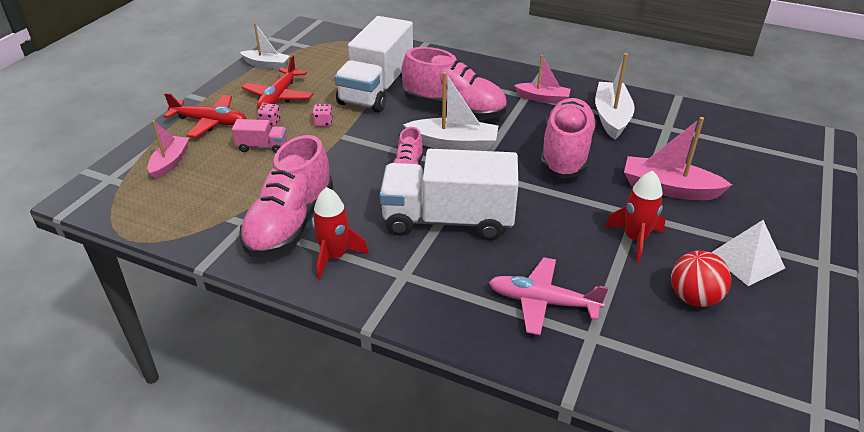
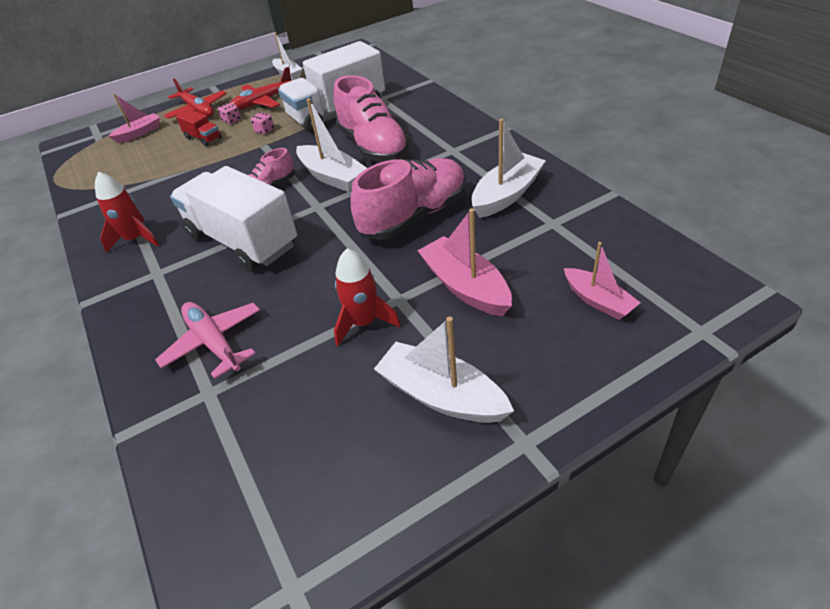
camera: 40 degrees right, 5 degrees up
(262, 147) = (203, 138): pink truck -> red truck
(290, 224) = (144, 203): pink shoe -> none
(543, 98) = (464, 157): pink boat -> pink boat (598, 301)
(693, 298) = (337, 405): red ball -> none
(746, 261) = (441, 395): white pyramid -> white boat

